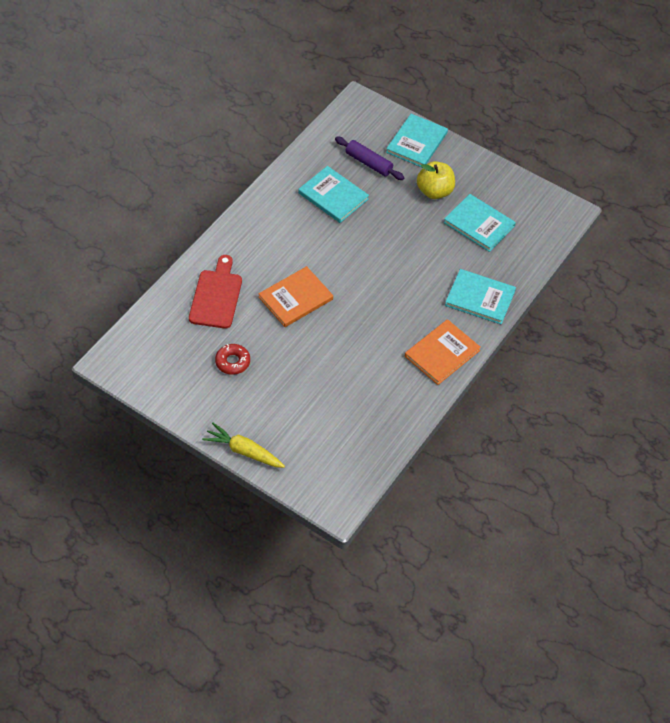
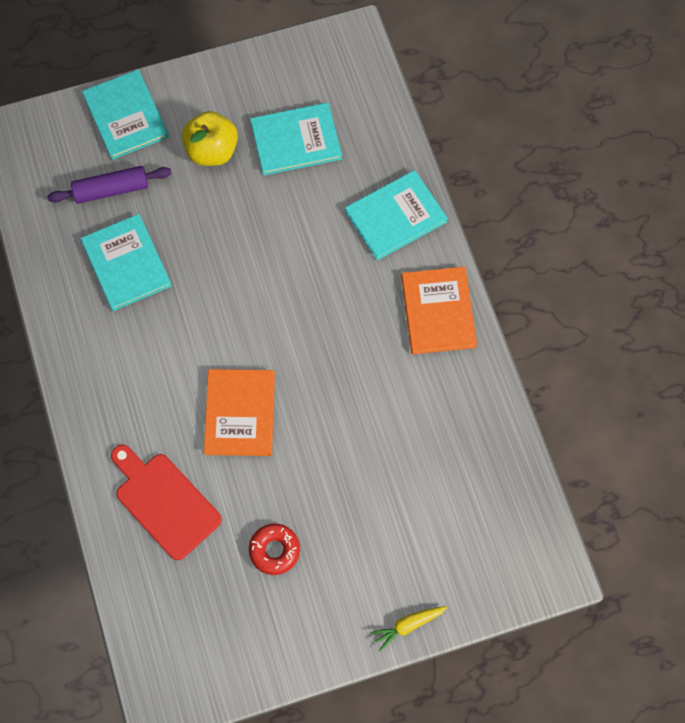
camera: 50 degrees left, 15 degrees up
(244, 451) = (408, 625): yellow carrot -> yellow carrot, size x0.64
(333, 196) = (126, 264): turquoise book -> turquoise book turned 75 degrees clockwise

